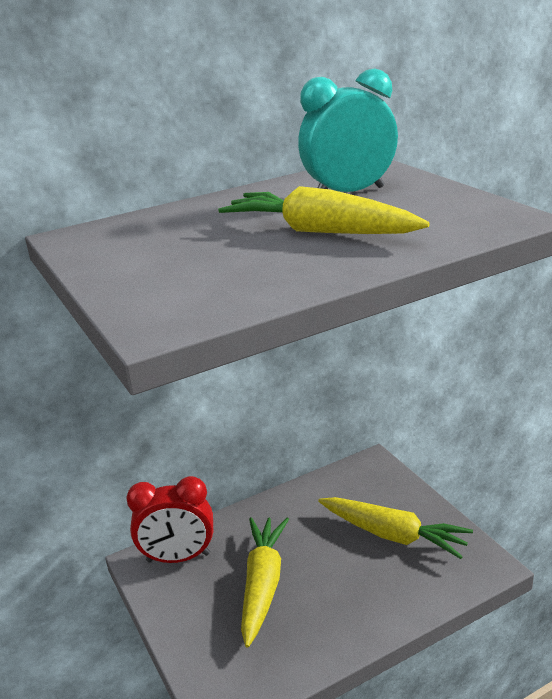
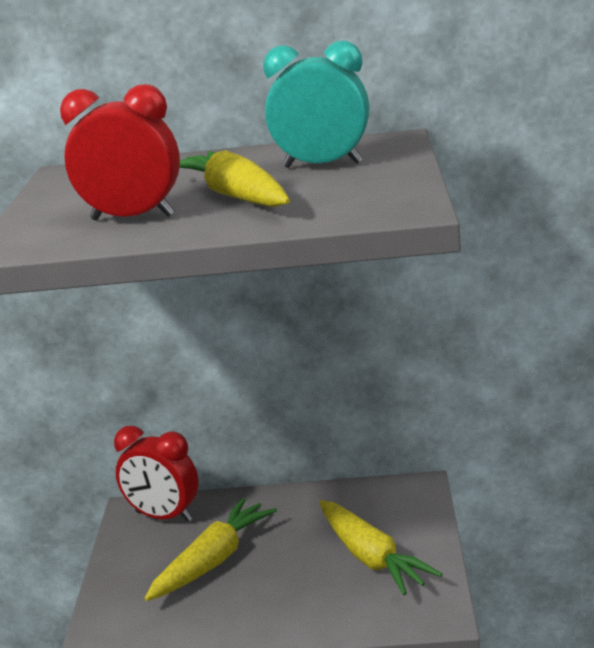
camera: 30 degrees right, 5 degrees down
(248, 268) = (132, 218): none -> red clock

